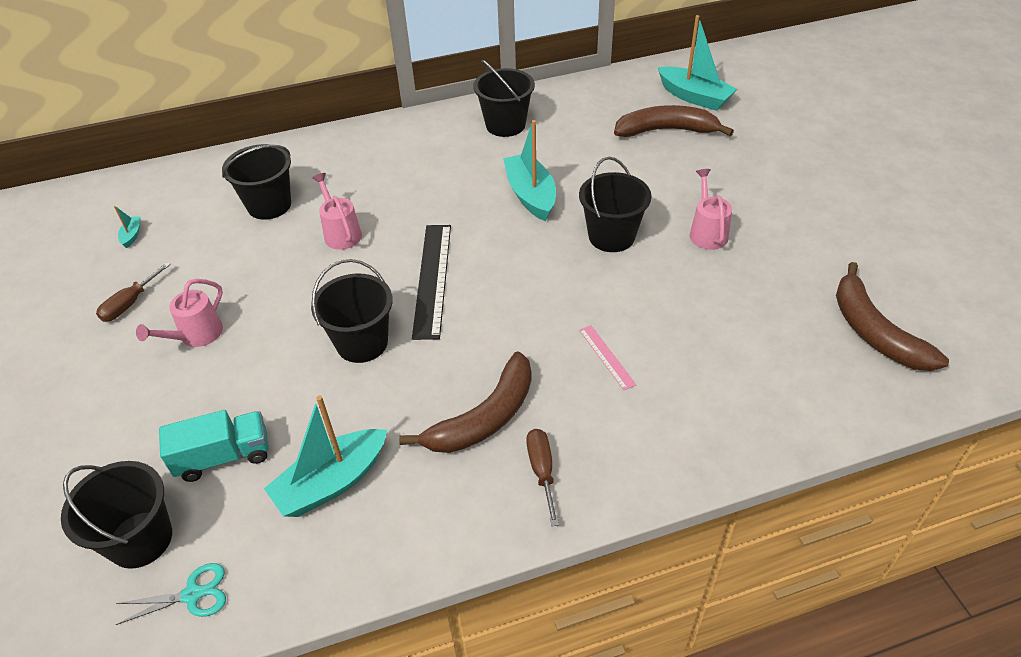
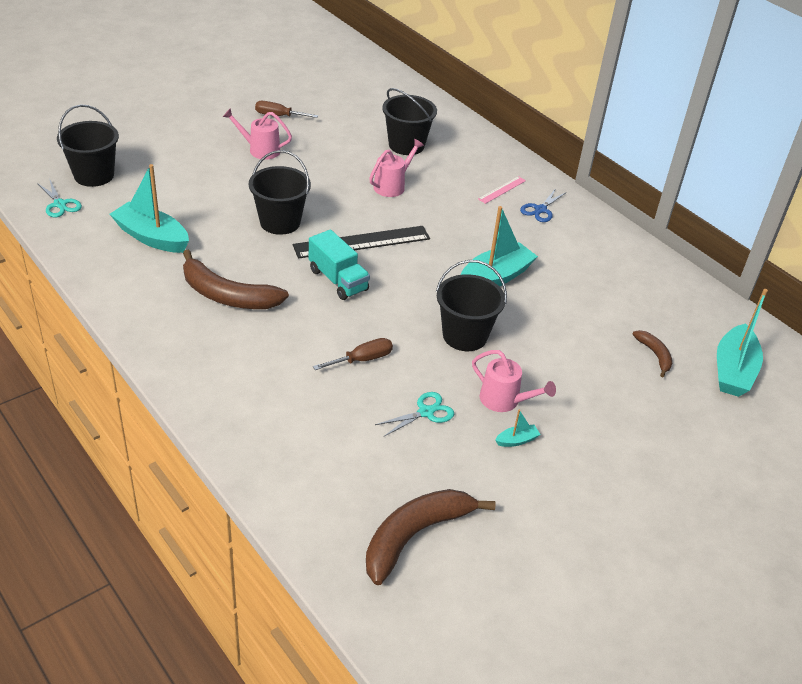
camera: 65 degrees right, 5 degrees down
(132, 235) = (344, 97): turquoise boat -> turquoise boat (517, 440)
(223, 456) = (161, 188): turquoise truck -> turquoise truck (338, 280)
(437, 140) = (540, 210): none -> blue scissors
(505, 125) = (589, 245): black bucket -> none
(542, 471) = (185, 332): brown screwdriver -> brown screwdriver (362, 359)
(606, 357) = (312, 351): pink ruler -> pink ruler (502, 190)
(666, 130) = (654, 355): brown banana -> brown banana, size x0.51
(707, 232) = (504, 400): pink watering can -> pink watering can turned 60 degrees clockwise
(714, 288) = (426, 412): none -> turquoise scissors

